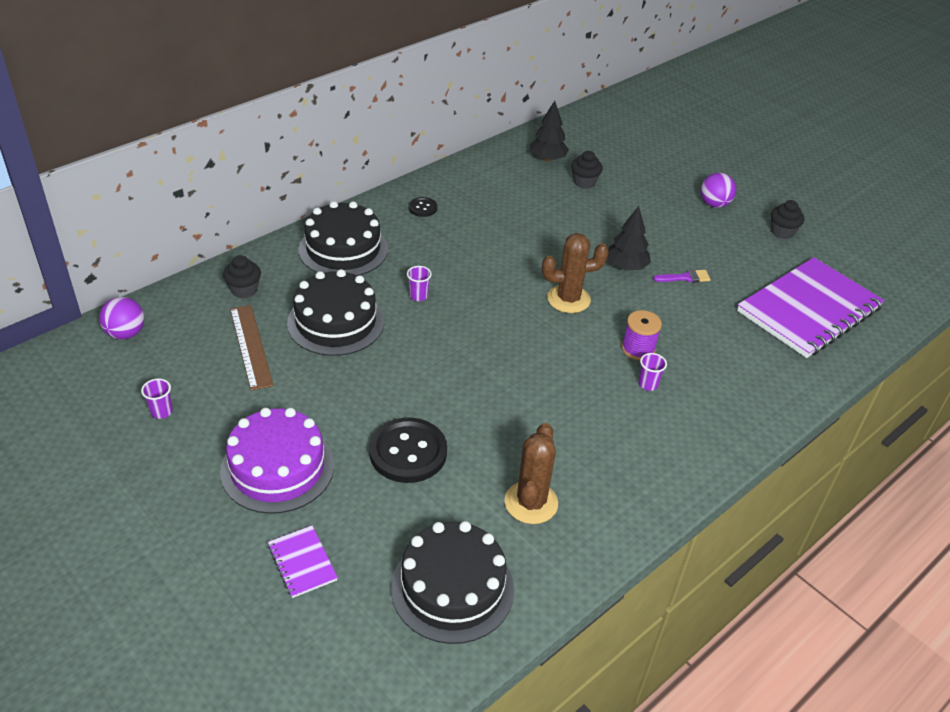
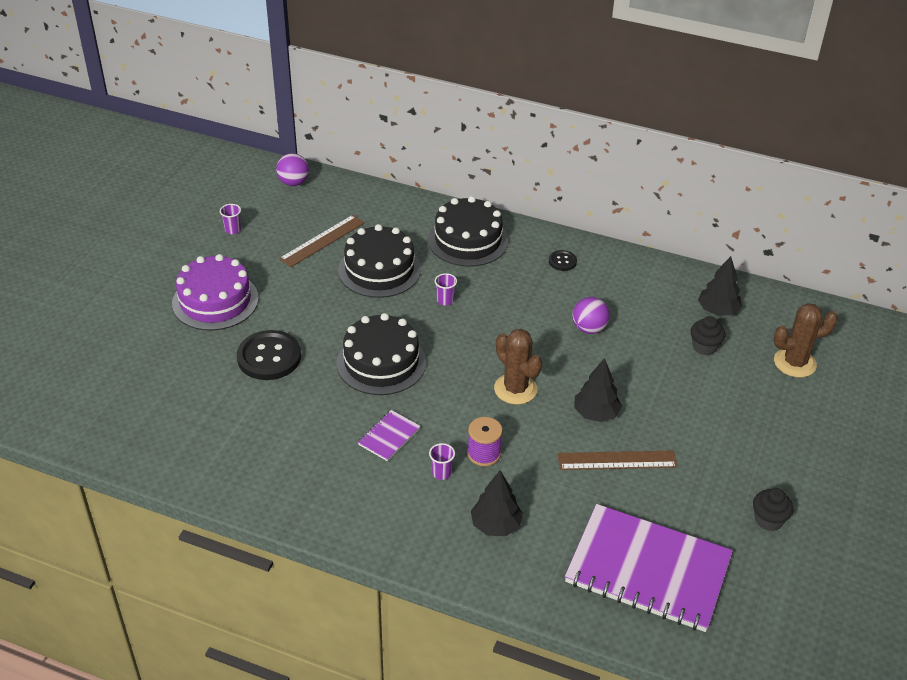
camera: 65 degrees right, 0 degrees up
(244, 290) = (378, 213): black cupcake -> none
(302, 562) = (141, 345): purple notebook -> purple notebook (389, 436)
(452, 588) = (157, 424): black cake -> black cake (381, 362)
(531, 503) = (259, 440): brown cactus -> brown cactus (794, 363)
(685, 277) = (617, 460): purple brush -> brown ruler
(714, 204) = (765, 452): purple ball -> purple ball (589, 328)
(726, 374) = (496, 525): none -> black tree

